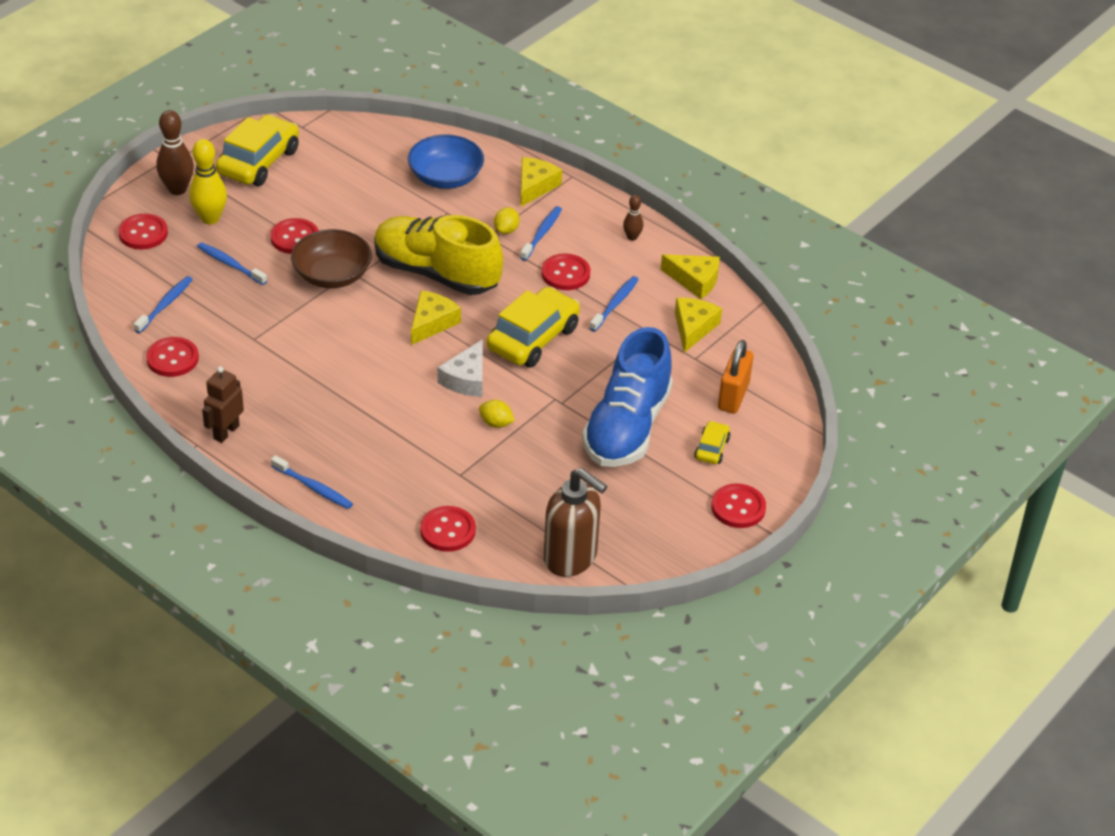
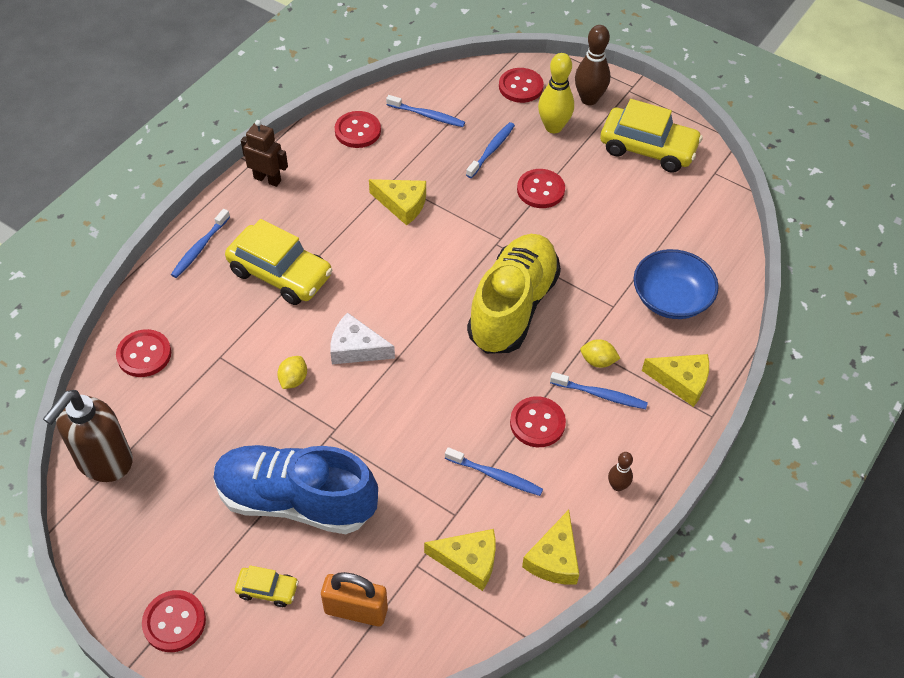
camera: 85 degrees right, 10 degrees up
(332, 275) = (492, 225): brown bowl -> none
(432, 323) = (435, 311): yellow cheese -> yellow cheese (402, 204)
(533, 338) = (426, 401): yellow car -> yellow car (280, 274)

